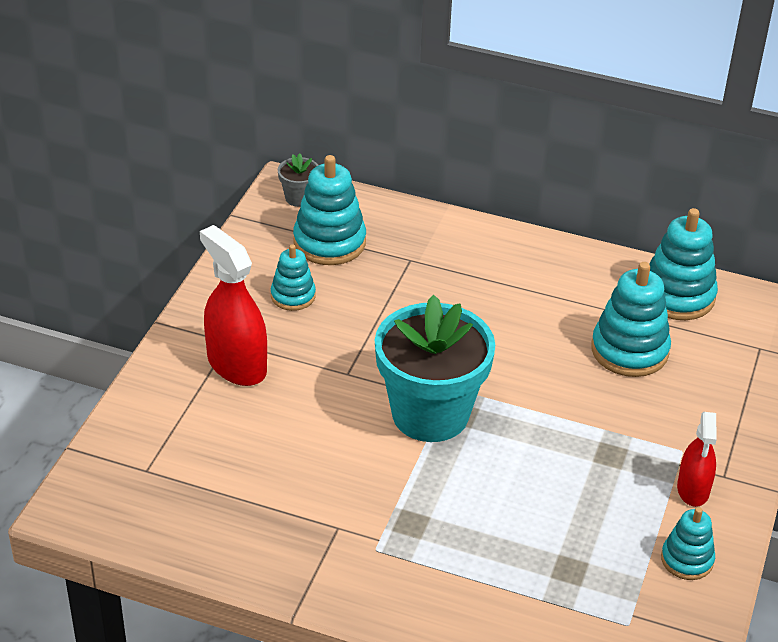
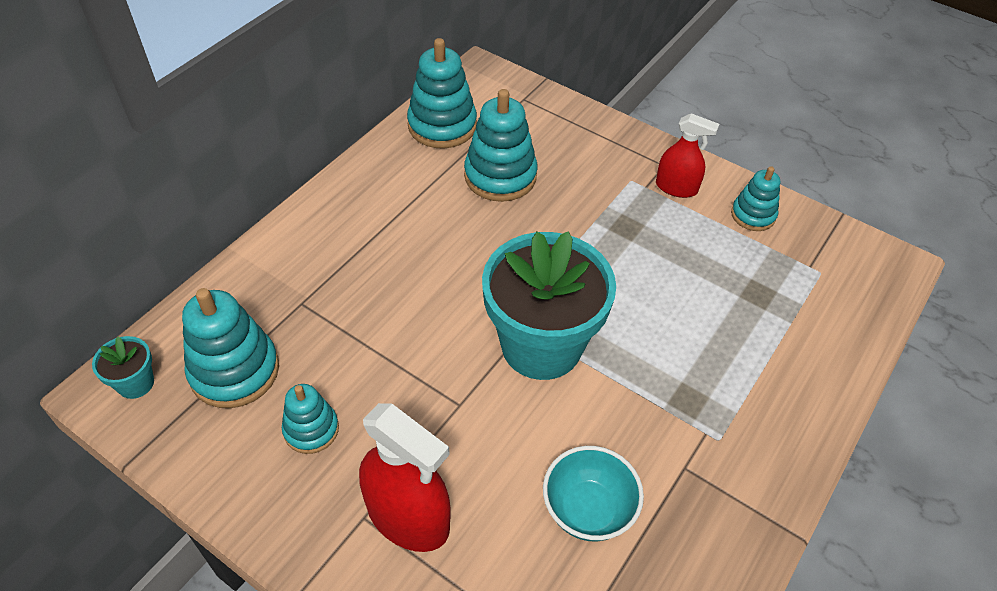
camera: 75 degrees left, 10 degrees up
(236, 365) = (408, 517): red spray bottle -> red spray bottle turned 120 degrees counterclockwise
(275, 468) = (588, 510): none -> turquoise bowl
(299, 198) = (136, 383): grey flower pot -> turquoise flower pot

